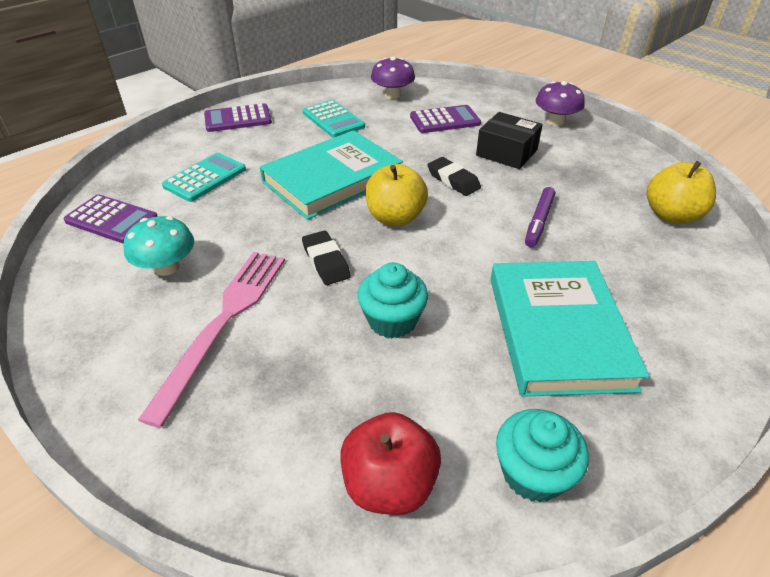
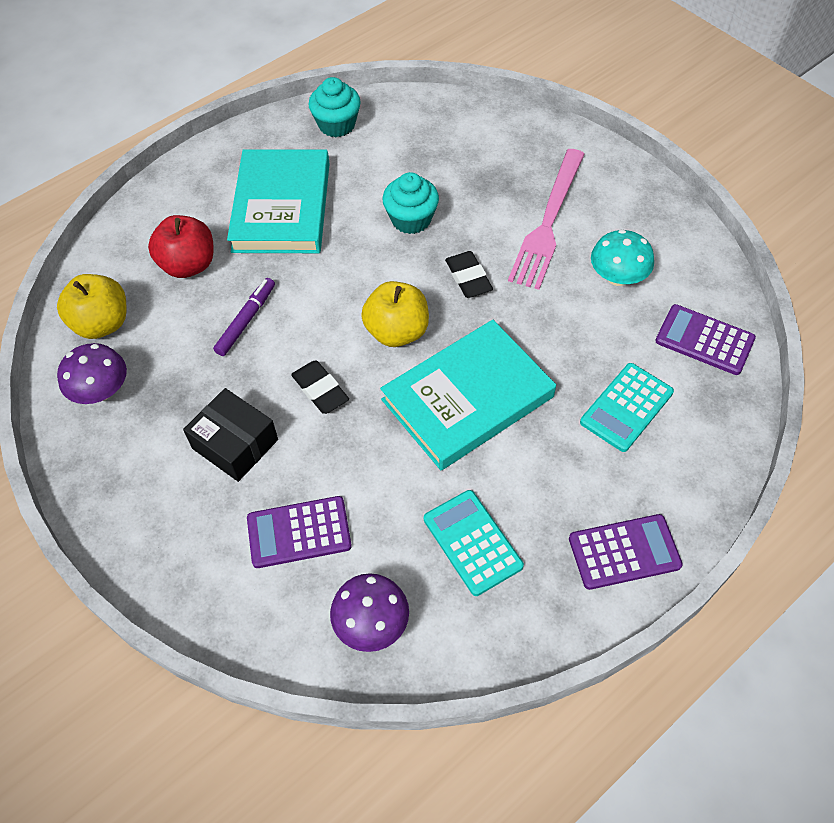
camera: 175 degrees left, 15 degrees up
(389, 484) = (422, 122): red apple -> red apple (188, 265)
(555, 121) = (131, 521): purple mushroom -> purple mushroom (101, 391)

